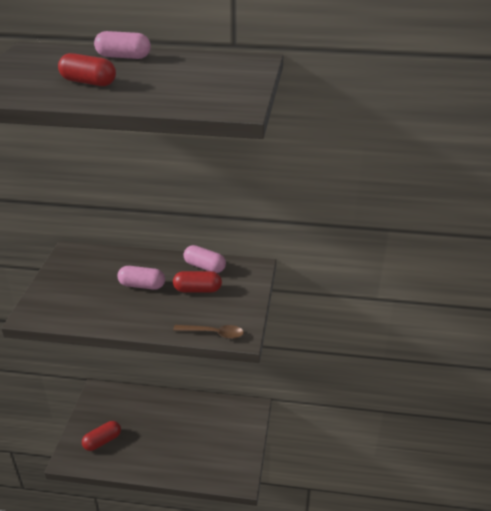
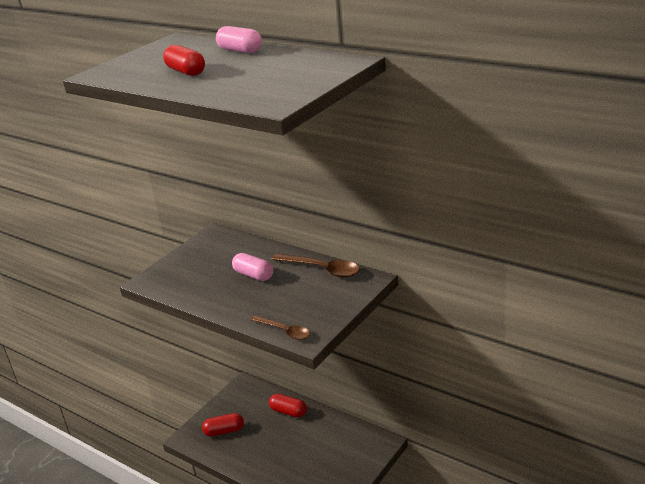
camera: 30 degrees right, 5 degrees down
(197, 290) = (299, 289): red capsule -> red capsule (288, 411)
(204, 267) = (322, 269): pink capsule -> brown spoon

